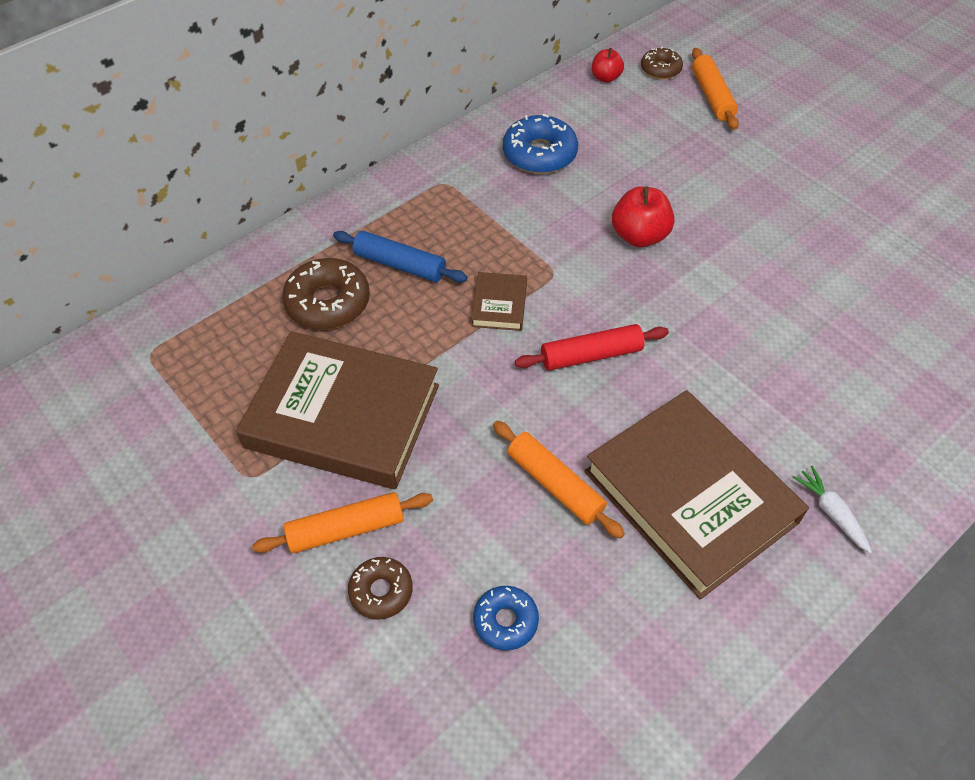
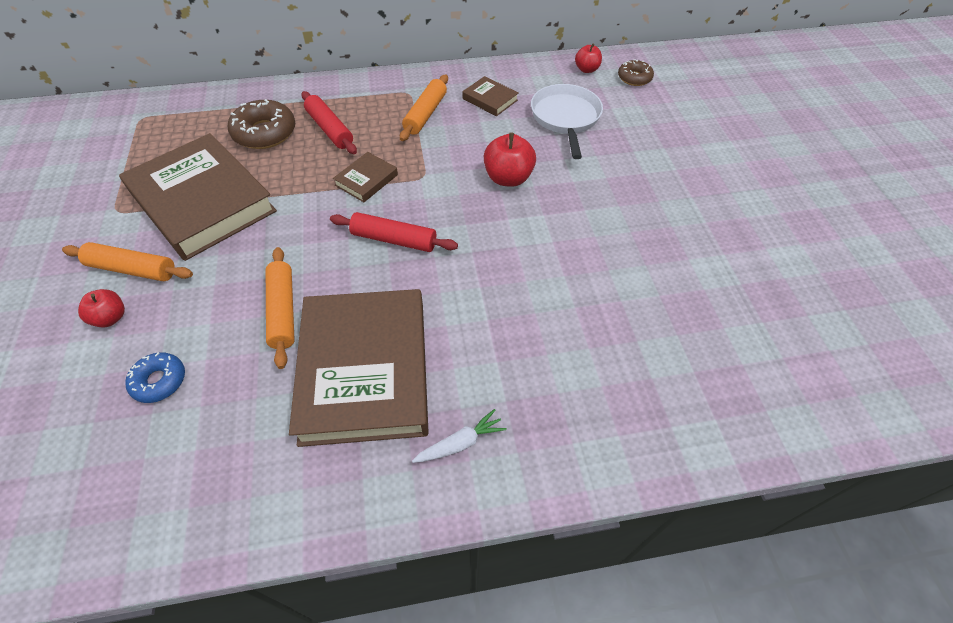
camera: 30 degrees right, 0 degrees up
(381, 591) = (110, 318): brown donut -> red apple
(400, 264) = (330, 129): blue rolling pin -> red rolling pin
(539, 154) = (490, 99): blue donut -> brown book
(634, 144) = (565, 118): none -> white pan
(712, 96) = (658, 109): orange rolling pin -> orange rolling pin (425, 114)
(831, 512) = (460, 443): white carrot -> white carrot turned 60 degrees clockwise

